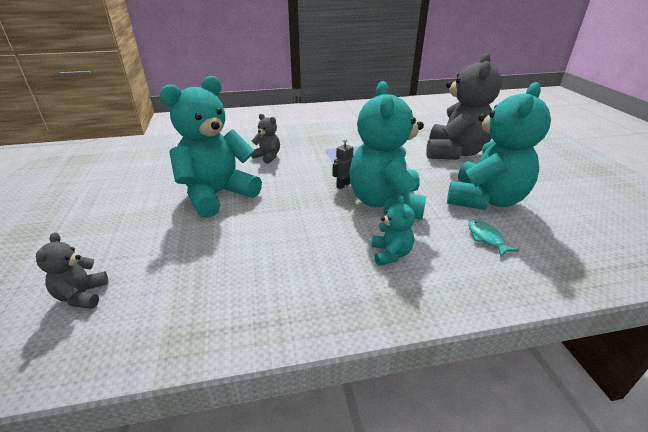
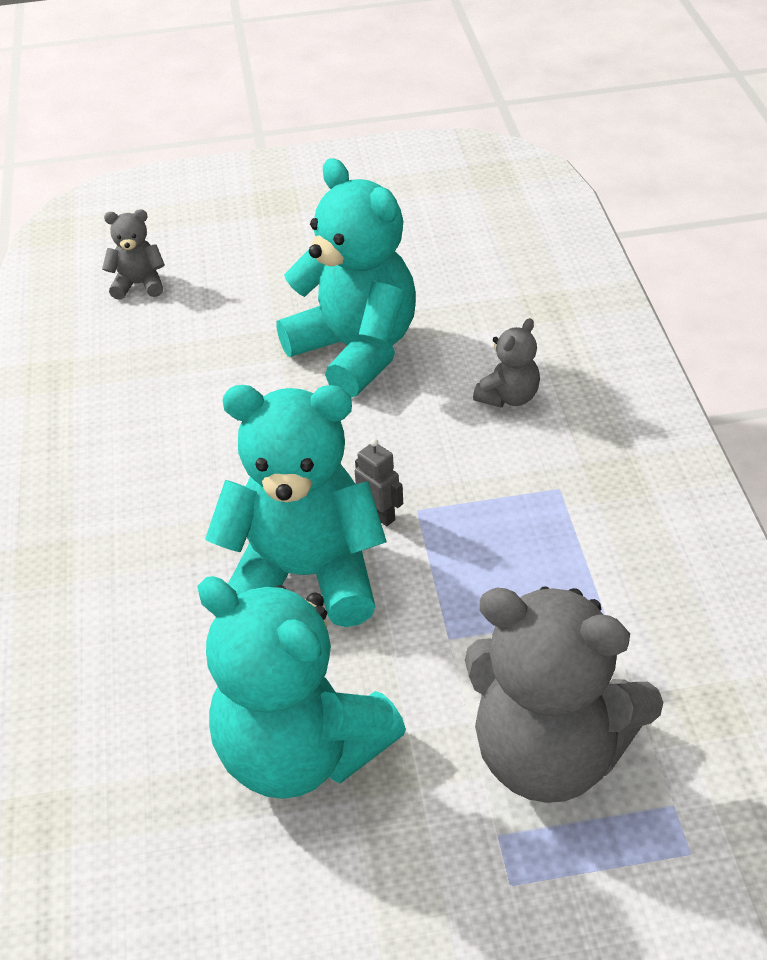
camera: 95 degrees right, 10 degrees up
(390, 254) = (152, 566): turquoise teddy bear -> none
(486, 238) = (166, 712): turquoise fish -> none

